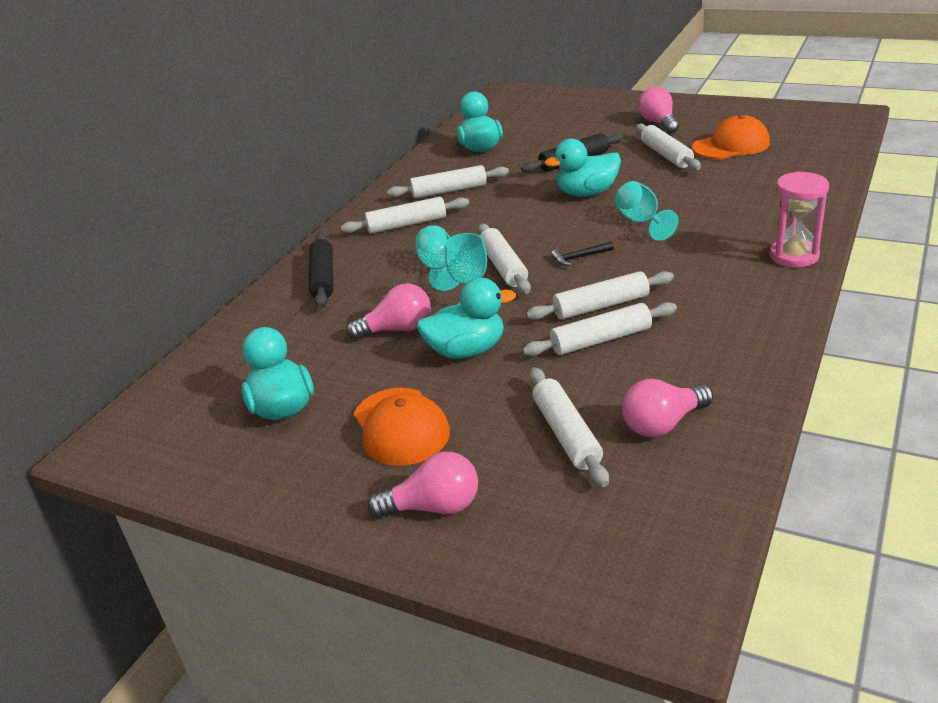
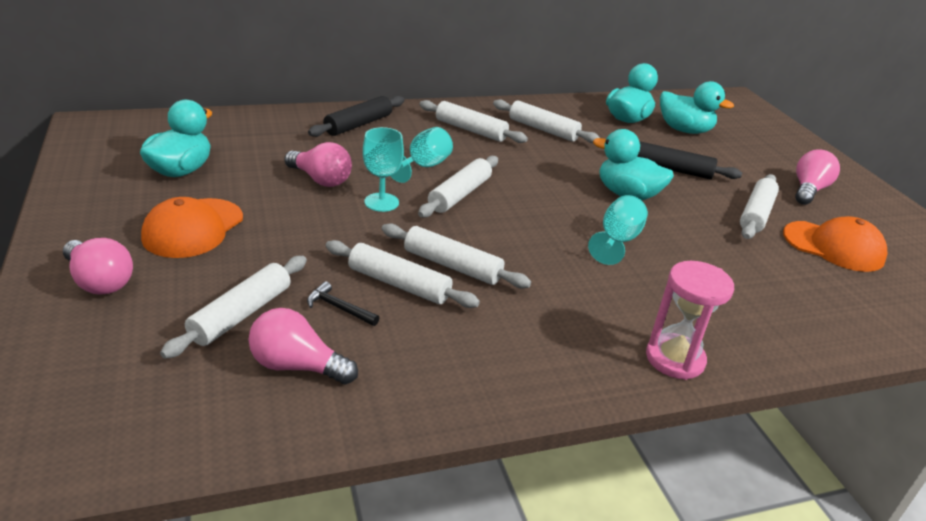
camera: 40 degrees right, 0 degrees up
(467, 350) = (320, 221): turquoise duck -> turquoise duck (684, 130)
(579, 257) = (517, 227): black hammer -> black hammer (339, 308)

